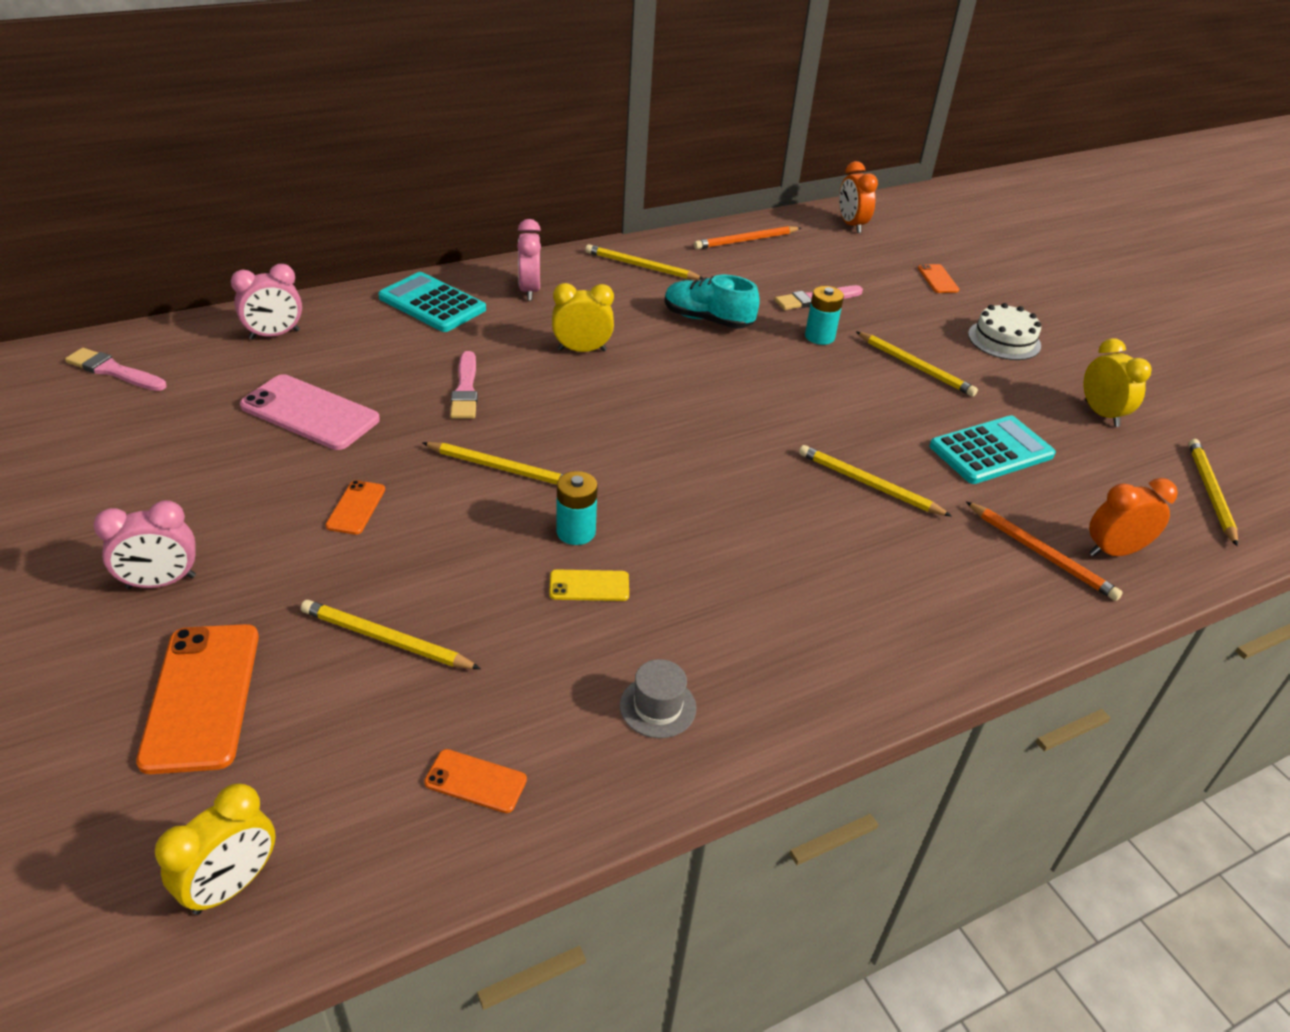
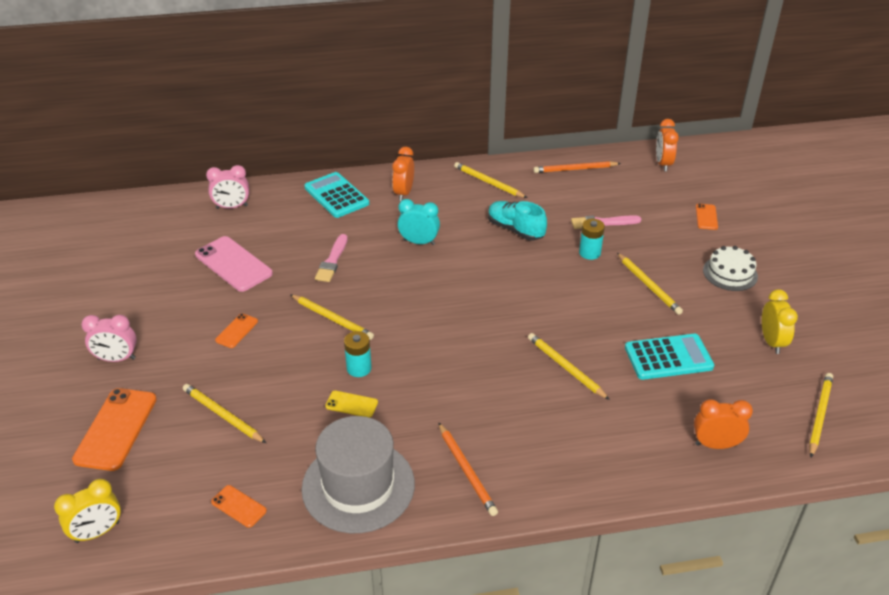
camera: 20 degrees right, 0 degrees up
(114, 371) = (133, 220): pink brush -> none
(529, 290) = (404, 193): pink clock -> orange clock
(582, 350) = (419, 242): yellow clock -> turquoise clock
(658, 707) = (358, 486): grey hat -> grey hat, size x2.41
(1041, 553) = (661, 436): orange pencil -> orange pencil (467, 471)

